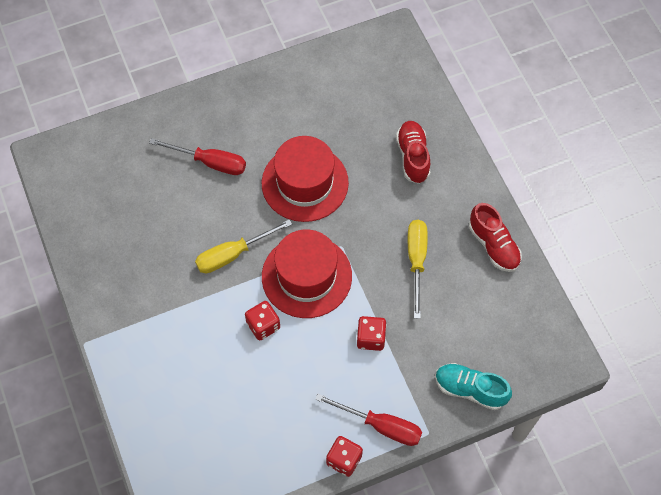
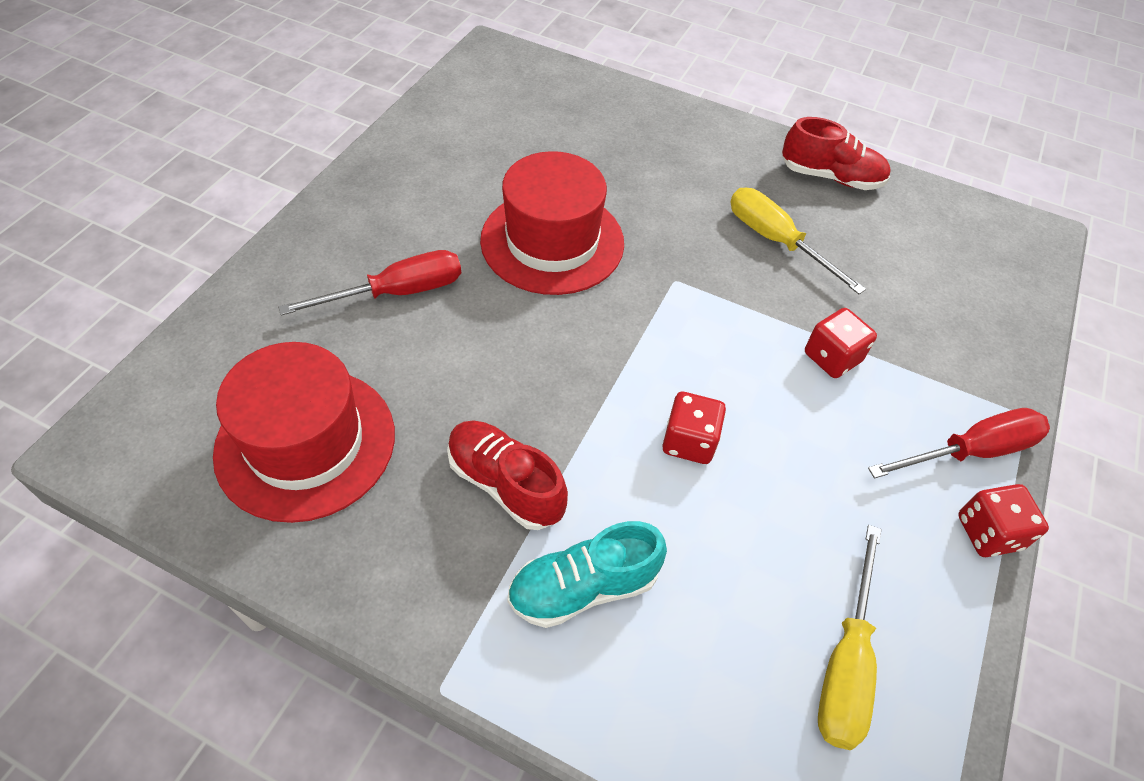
camera: 45 degrees left, 10 degrees down
(233, 254) = (549, 381): yellow screwdriver -> yellow screwdriver (845, 663)
(306, 276) = (674, 342): red hat -> red hat (306, 443)
(413, 157) = (646, 146): red shoe -> red shoe (505, 484)
(470, 389) = (998, 332): turquoise shoe -> turquoise shoe (583, 587)

